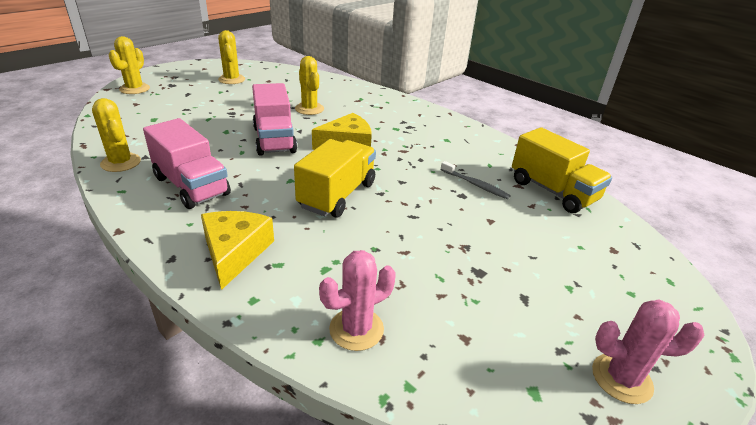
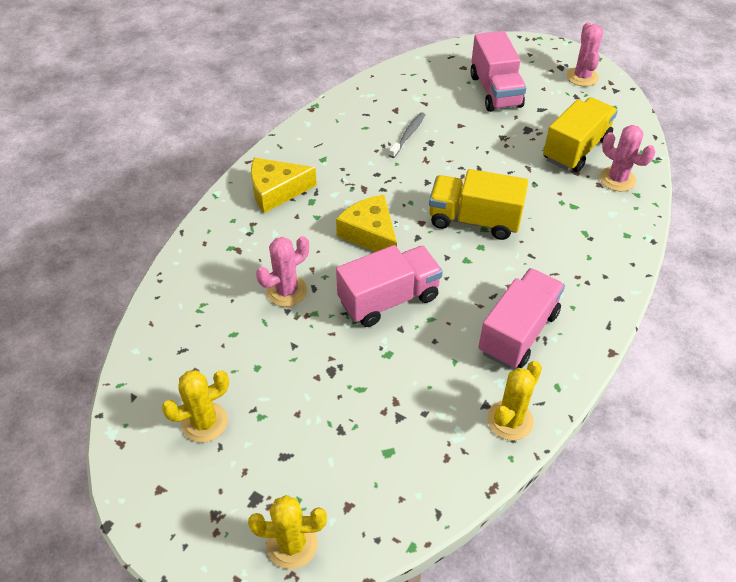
camera: 100 degrees left, 15 degrees up
(234, 252) = (588, 262): yellow cheese -> yellow cheese (276, 191)
(309, 109) = (287, 291): yellow cactus -> pink cactus
(552, 191) = (395, 91): yellow truck -> yellow truck (576, 149)
(563, 264) = (495, 91): none -> pink truck

